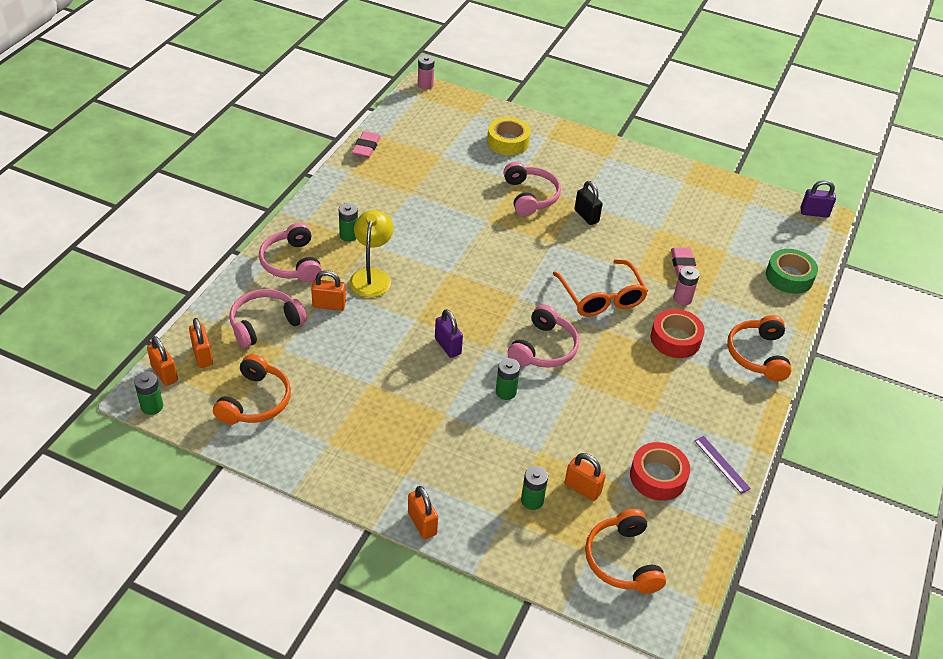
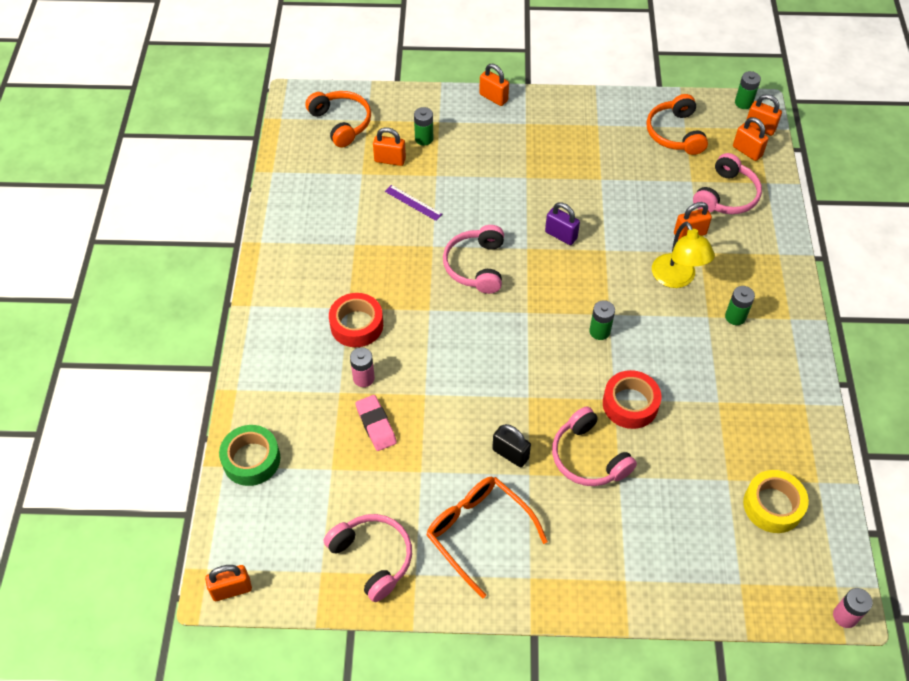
camera: 160 degrees right, 10 degrees up
(292, 263) = (759, 263): pink headphones -> pink headphones (373, 558)
(366, 147) = (819, 452): pink eraser -> none
(506, 392) = (488, 213): green battery -> green battery (599, 331)
(508, 142) = (667, 545): yellow tape -> yellow tape (773, 505)
(601, 297) = (447, 345): orange glasses -> orange glasses (478, 532)
(658, 477) = (334, 189): red tape -> red tape (630, 404)
(721, 464) = (283, 218): purple ruler -> purple ruler (413, 202)
(757, 355) = (271, 339): orange headphones -> none
(814, 213) = (231, 589): purple padlock -> orange padlock

